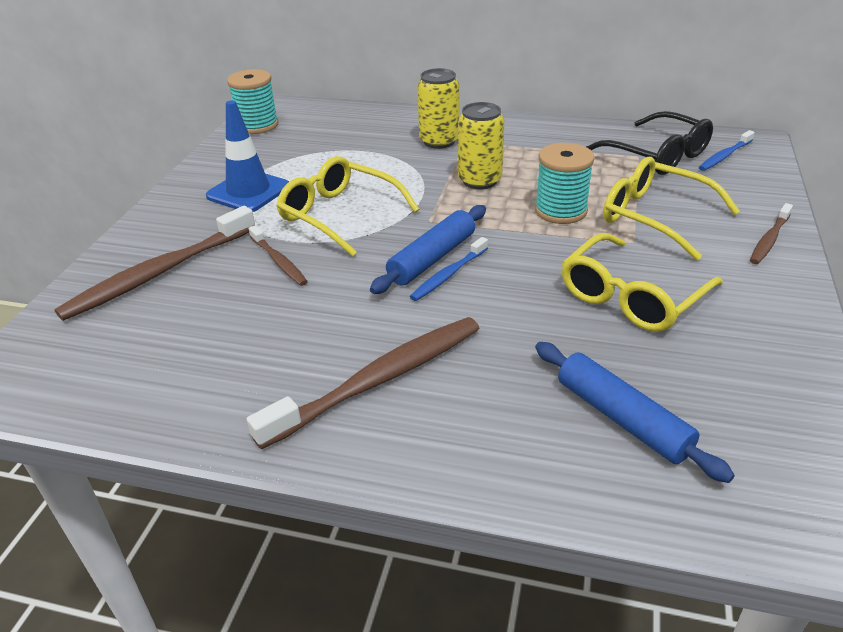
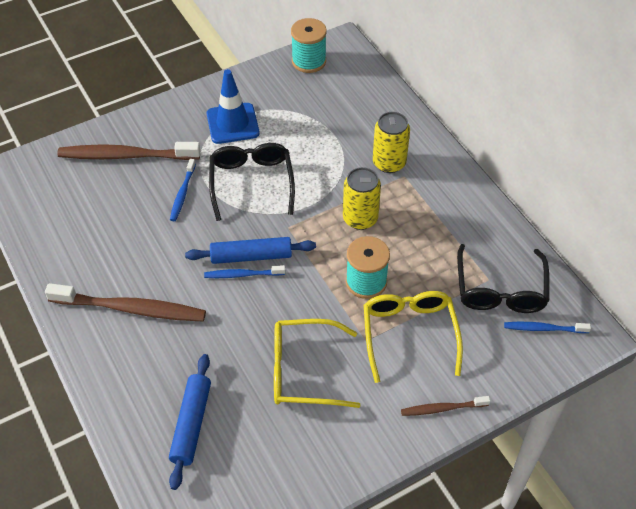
camera: 45 degrees right, 15 degrees up
(278, 261) = (182, 193): brown toothbrush -> blue toothbrush
(340, 215) = (251, 183): yellow glasses -> black glasses

